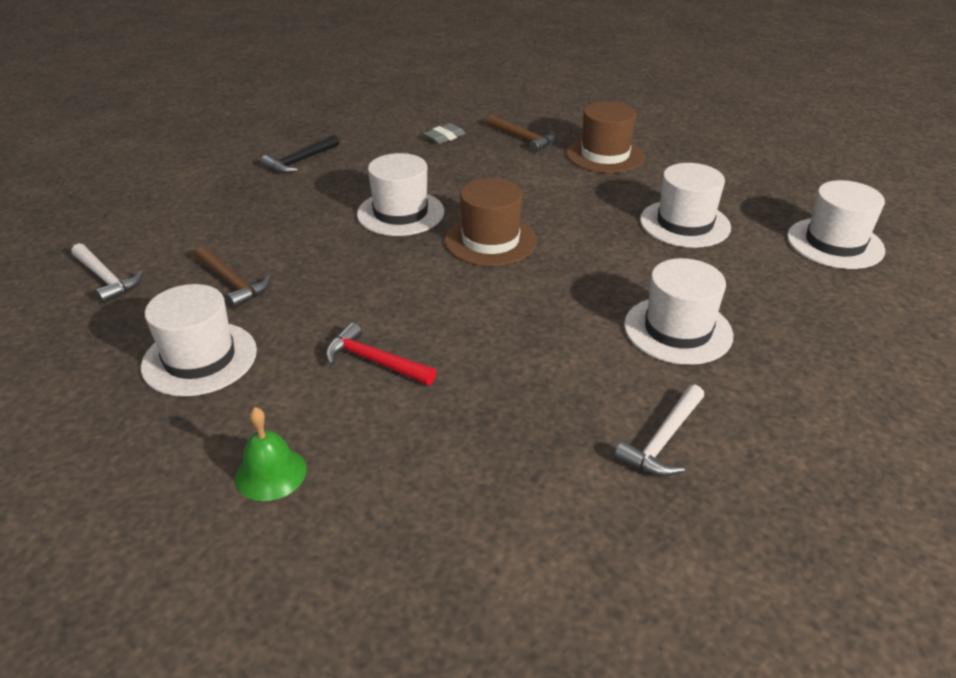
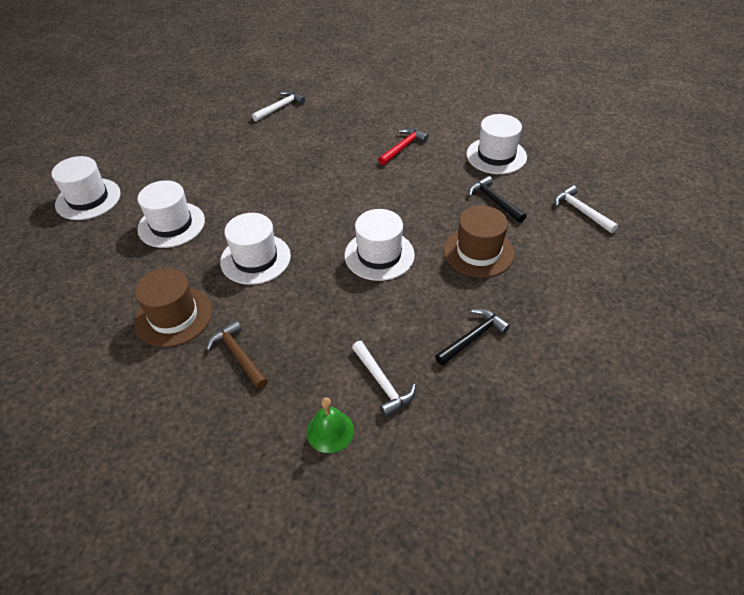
camera: 170 degrees left, 10 degrees up
(232, 283) = (494, 201): brown hammer -> black hammer
(271, 473) = (447, 108): green bell -> green bell (330, 431)
(375, 361) = (403, 147): red hammer -> red hammer turned 90 degrees counterclockwise
(387, 133) = (382, 383): none -> white hammer
(444, 137) = (320, 367): grey eraser -> none
(490, 241) = (318, 221): brown hat -> brown hat (478, 252)
(678, 330) = (237, 151): white hat -> white hat (255, 259)

